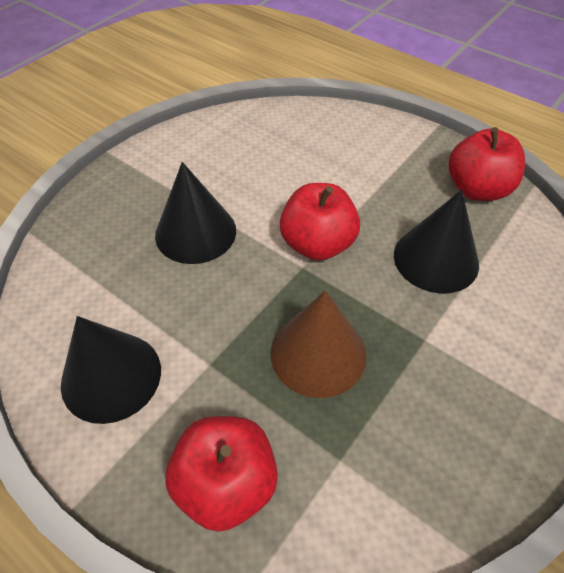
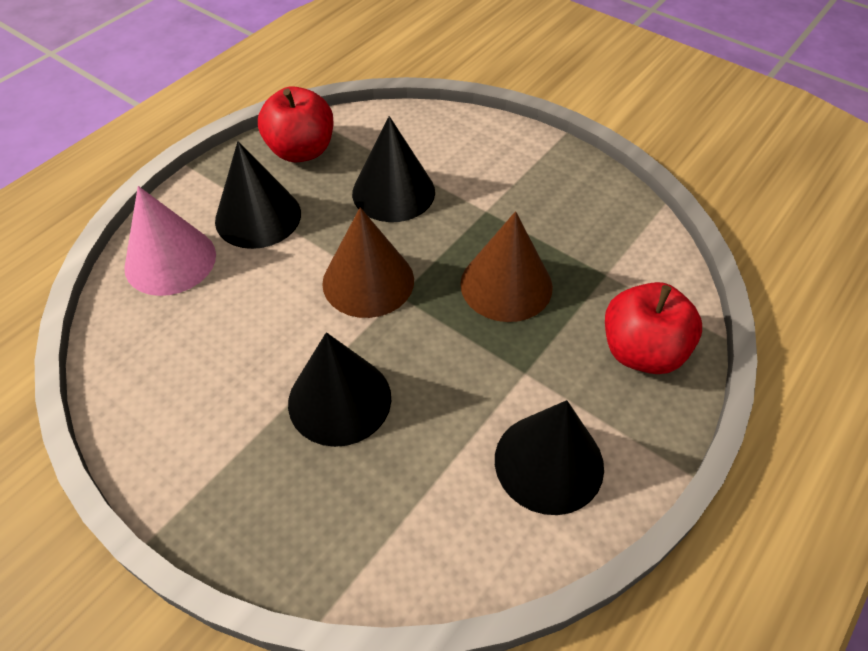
camera: 90 degrees left, 0 degrees up
(317, 244) = (368, 281): red apple -> brown cone
(332, 129) = (170, 260): none -> pink cone
(385, 170) = (258, 217): none -> black cone

